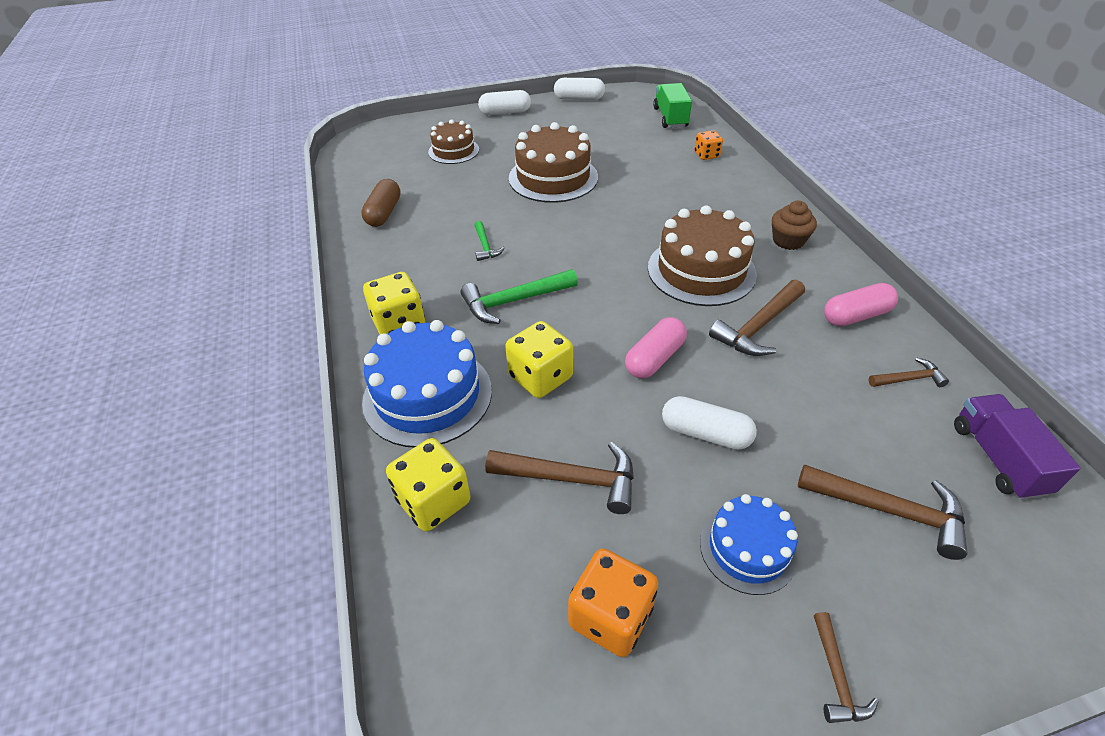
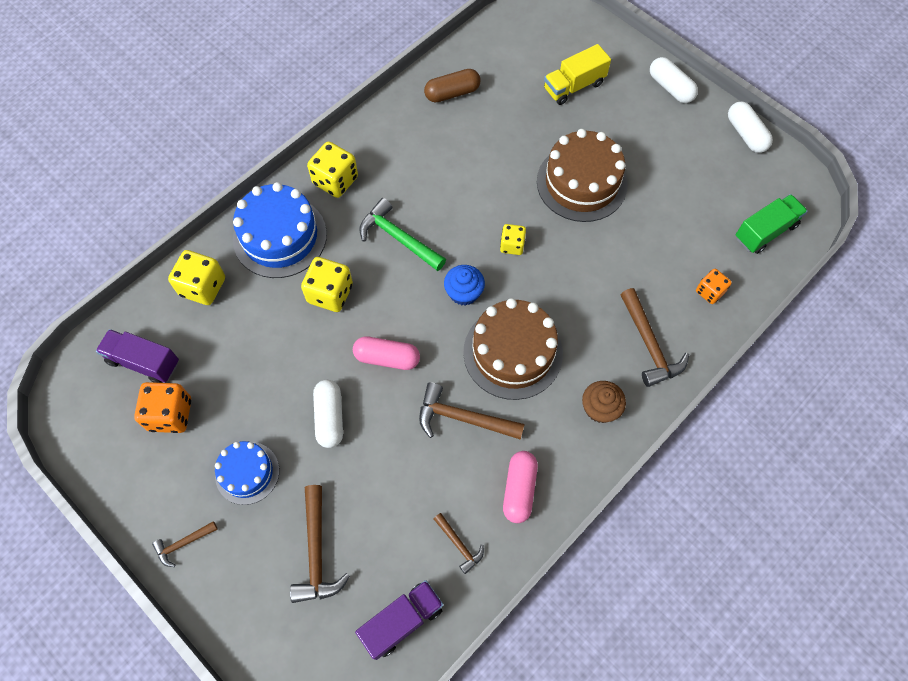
camera: 60 degrees right, 20 degrees up
(453, 151) = (574, 86): brown cake -> yellow truck
(485, 246) = (452, 185): green hammer -> none
(501, 623) = (144, 362): none -> purple truck
(571, 479) = (253, 353): brown hammer -> brown hammer (649, 345)
(584, 233) = (512, 245): none -> yellow dice
(613, 279) = (464, 293): none -> blue cupcake
(856, 316) = (519, 489): pink capsule -> pink capsule turned 60 degrees clockwise

